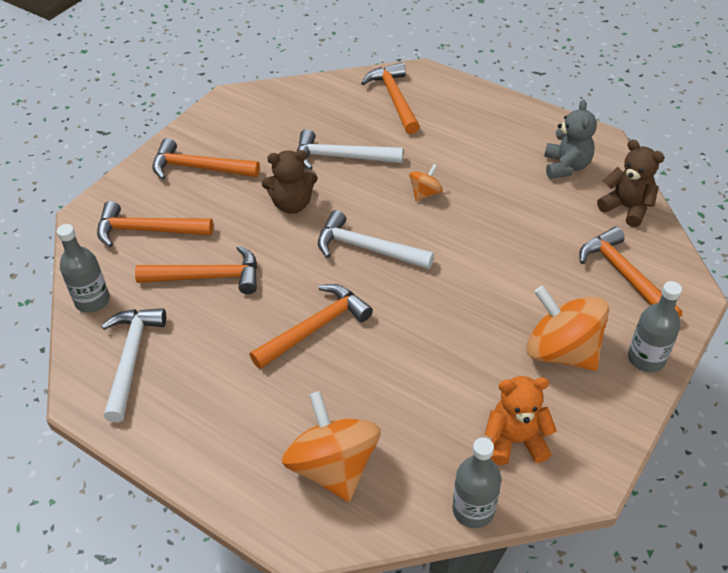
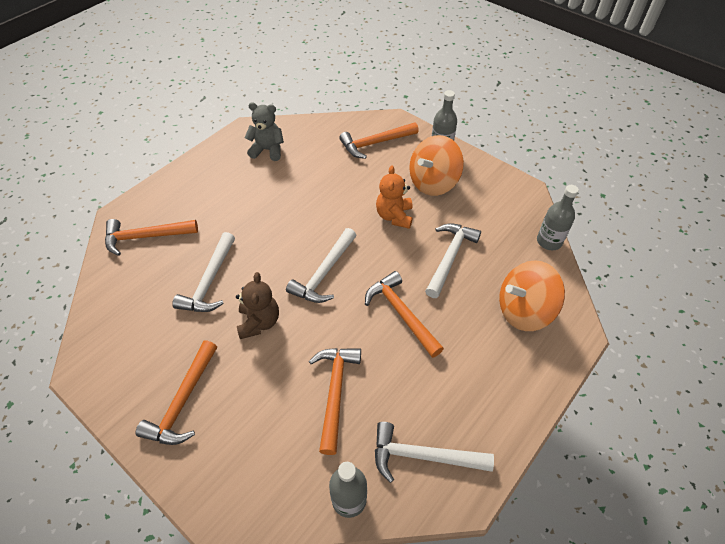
camera: 85 degrees left, 5 degrees up
(147, 230) = (262, 450): orange hammer -> none
(415, 376) = (449, 257): none -> white hammer
(425, 193) = (272, 230): orange spinning top -> none
(515, 441) = (500, 215): orange teddy bear -> orange teddy bear (394, 216)
(626, 208) = (316, 130): brown teddy bear -> none

